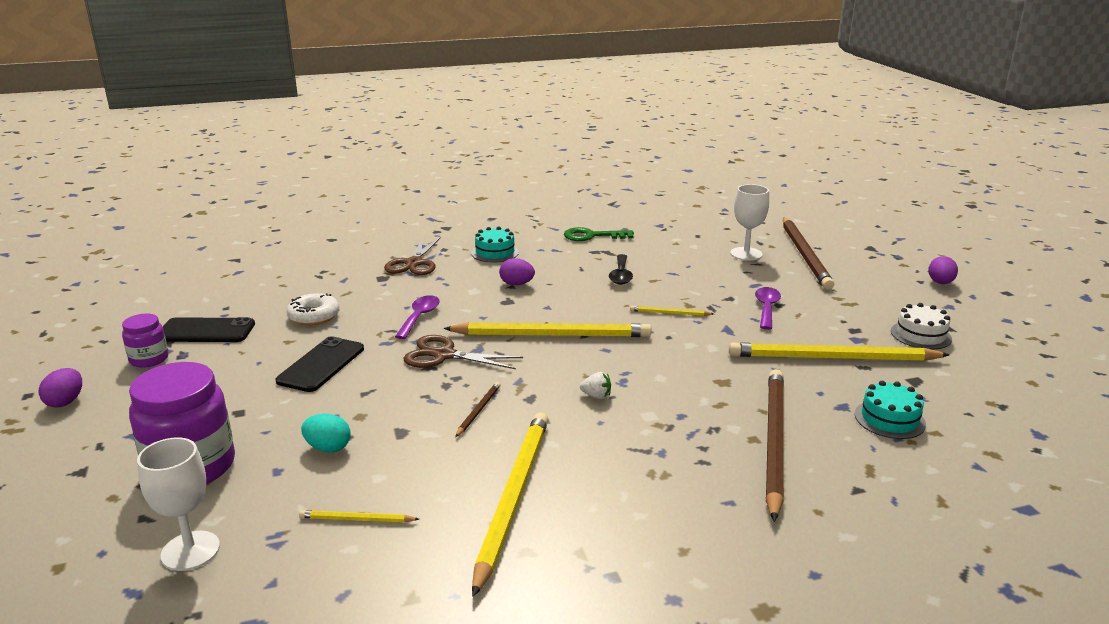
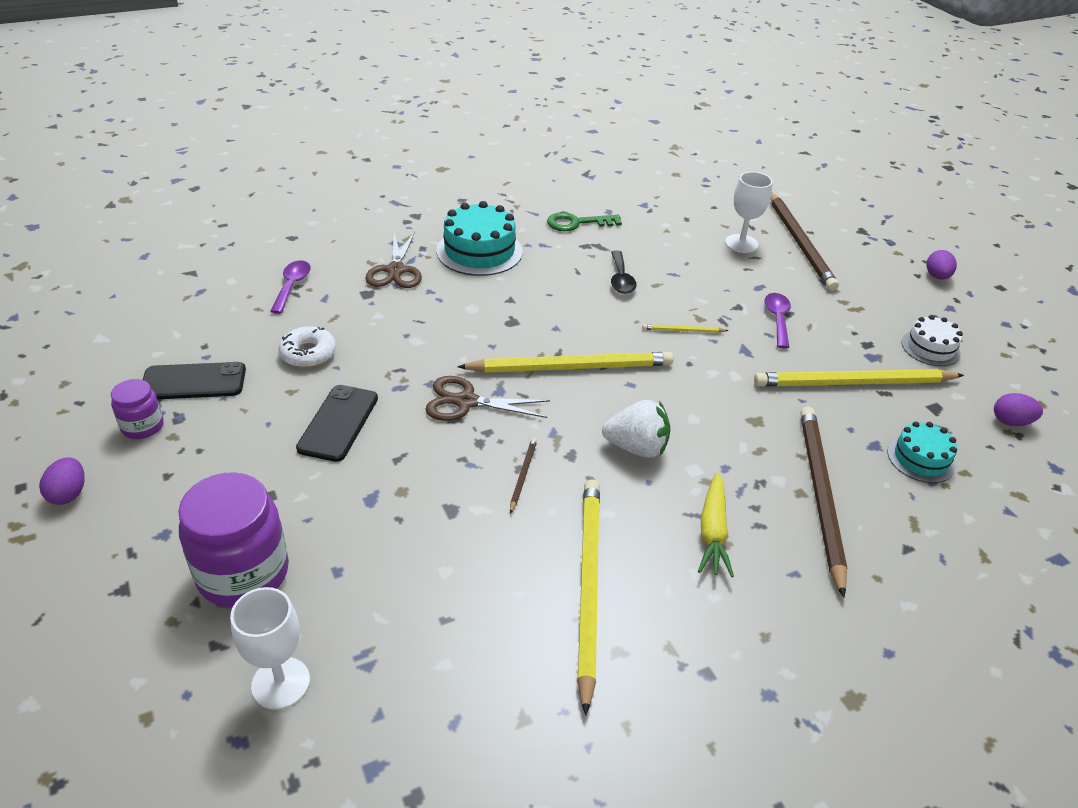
camera: 10 degrees left, 15 degrees up
(328, 448) = (381, 536): turquoise egg -> none
(356, 519) = (439, 627): yellow pencil -> none
(419, 317) = (424, 349): purple spoon -> purple spoon (292, 286)
(495, 252) = (479, 251): turquoise cake -> turquoise cake, size x1.67
(517, 284) = (515, 297): purple egg -> purple egg (1010, 422)
(596, 396) = (636, 448): white strawberry -> white strawberry, size x2.06
(653, 464) = (713, 532): none -> yellow carrot

